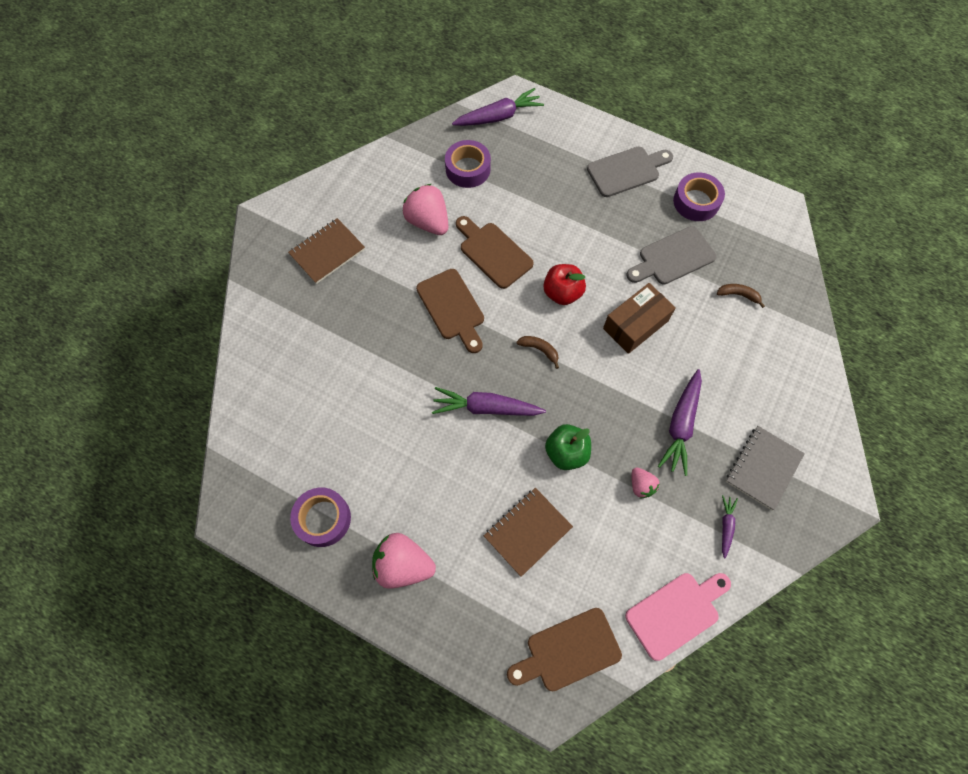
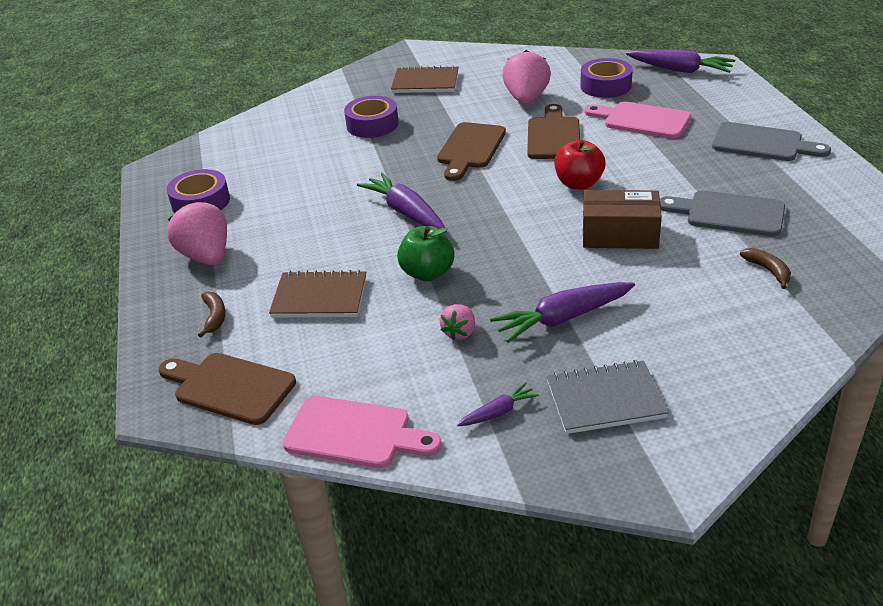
camera: 50 degrees right, 30 degrees down
(532, 194) = (642, 120): none -> pink cutting board
(540, 350) = (504, 205): brown banana -> brown banana (215, 317)
(696, 202) = (813, 191): purple tape -> purple tape (372, 124)

